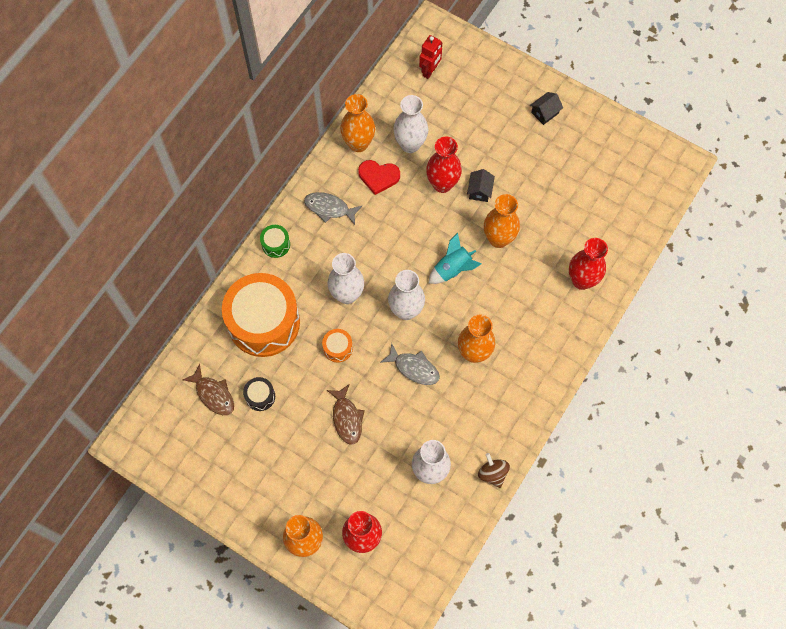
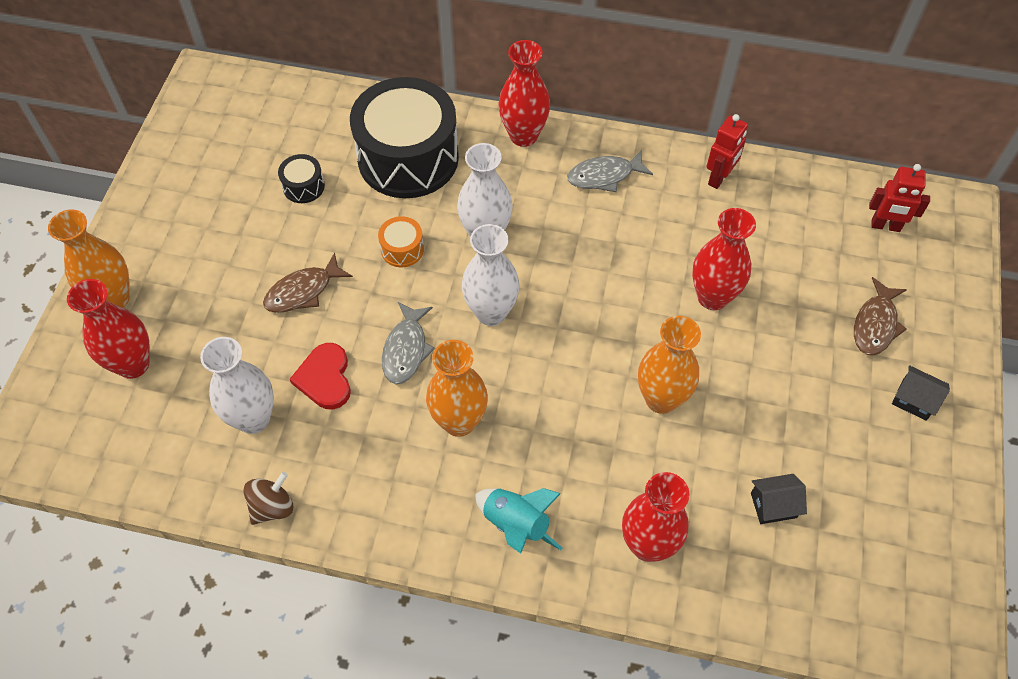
camera: 70 degrees right, 10 degrees down
(213, 394) = (290, 138): brown fish -> brown fish (875, 324)
(264, 322) = (408, 158): orange drum -> black drum
(276, 244) = (523, 136): green drum -> red vase
(329, 208) = (604, 176): grey fish -> grey fish turned 105 degrees counterclockwise
(358, 143) = (719, 178): orange vase -> red robot
(378, 177) = (681, 216): red heart -> red heart (325, 378)
(410, 144) = (753, 238): white vase -> none
(453, 269) = (582, 352): turquoise rocket -> turquoise rocket (516, 525)
(479, 191) = (728, 349): black house -> black house (773, 505)

